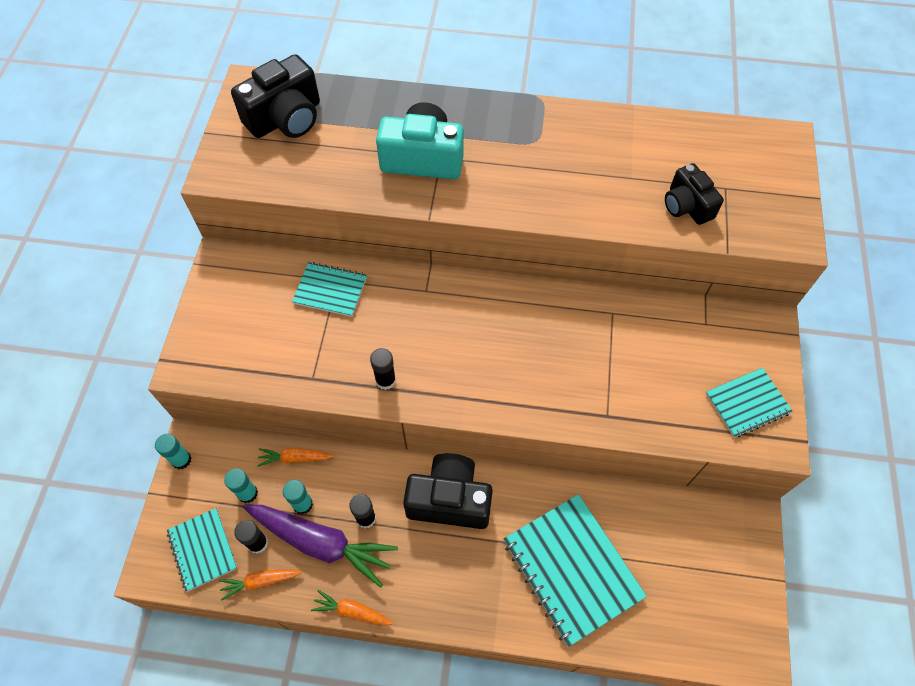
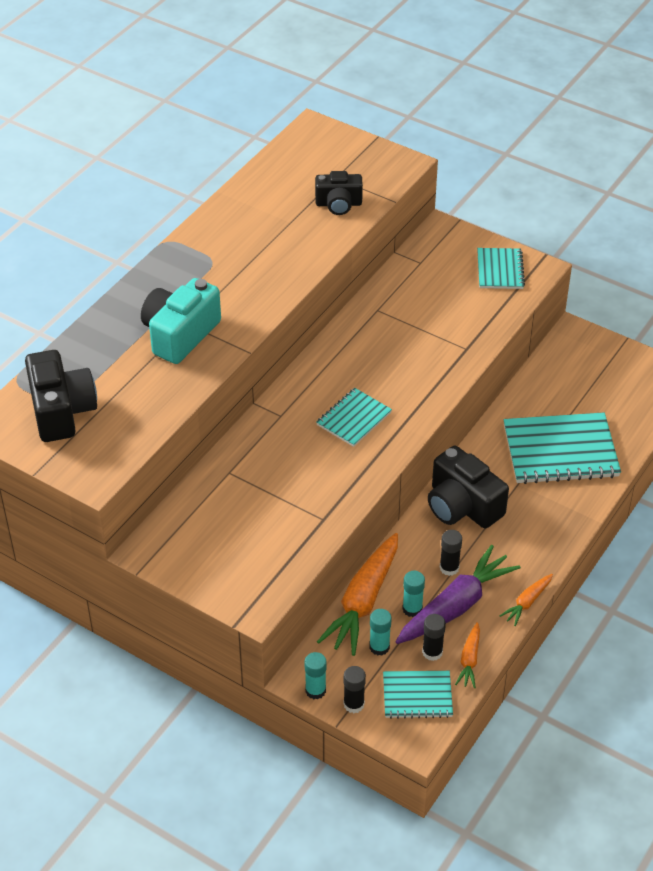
camera: 65 degrees left, 15 degrees down
(295, 458) = (363, 601): orange carrot -> orange carrot, size x2.04
(330, 290) = (237, 480): turquoise notebook -> turquoise notebook (354, 419)
(385, 380) = (355, 470): black glue stick -> black glue stick (354, 704)
(449, 500) = (462, 506): black camera -> black camera turned 75 degrees counterclockwise

